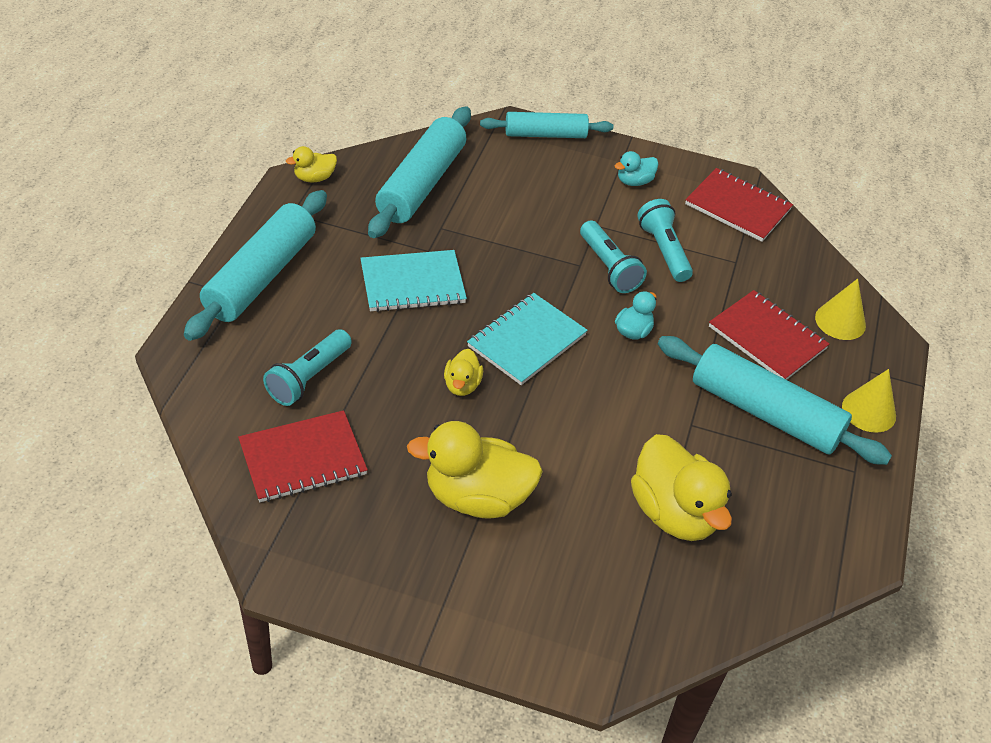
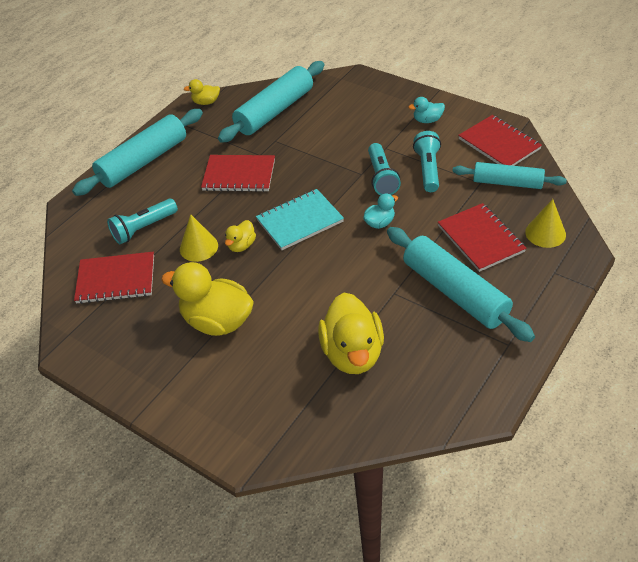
camera: 25 degrees right, 0 degrees up
(412, 283) = (239, 175): turquoise notebook -> red notebook
(545, 134) = (376, 84): turquoise rolling pin -> turquoise rolling pin (507, 183)
(869, 411) = (539, 302): yellow cone -> yellow cone (198, 247)

